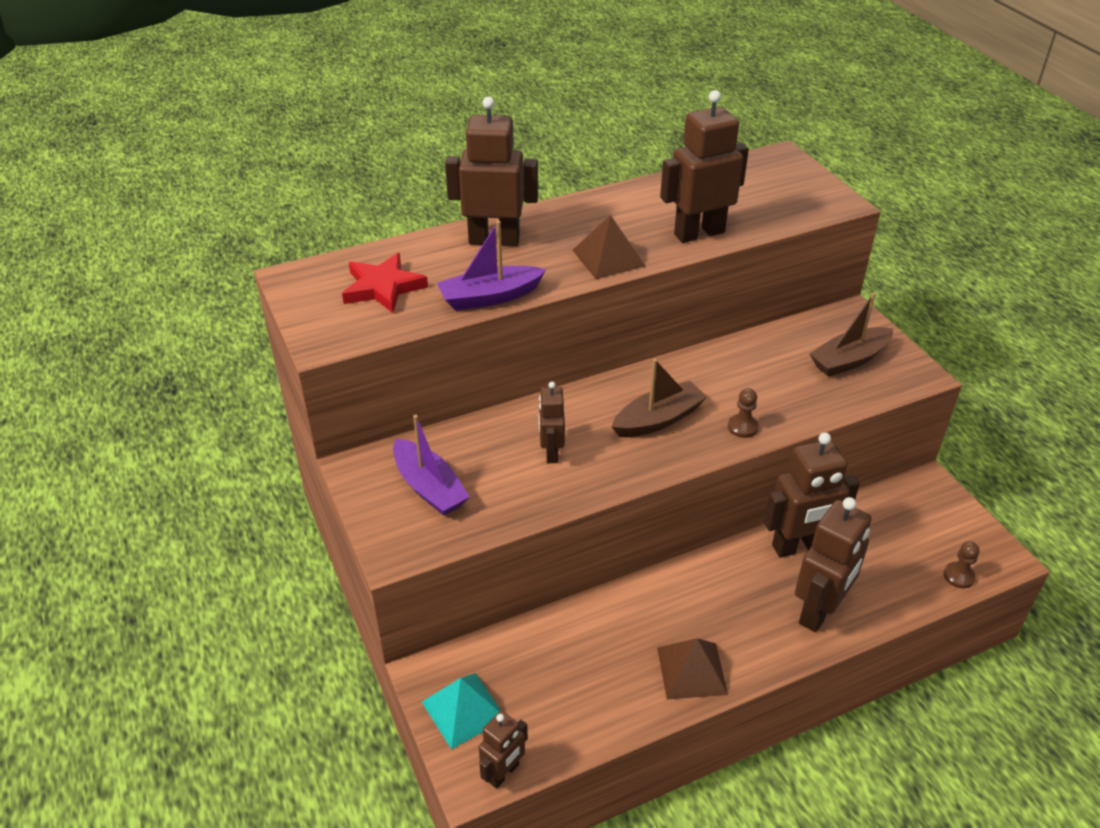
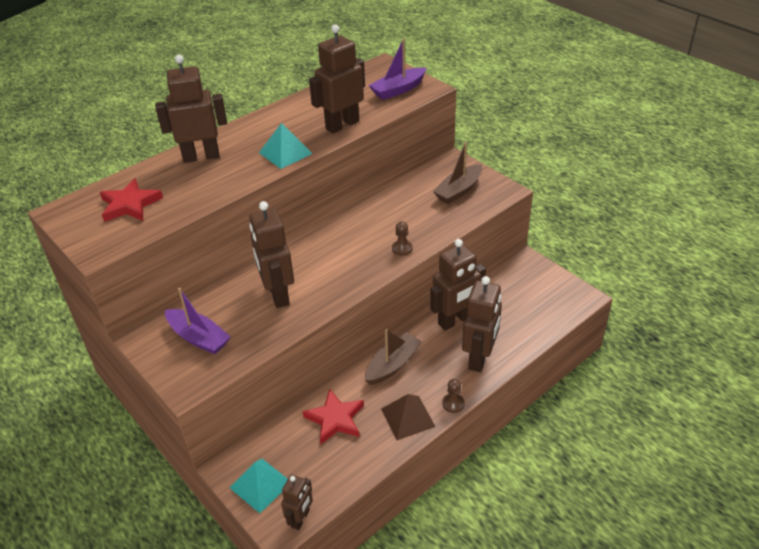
camera: 15 degrees left, 0 degrees up
(490, 297) = (210, 196): purple boat -> purple boat (398, 90)
(551, 452) = (278, 294): brown robot -> brown robot, size x1.76
(589, 645) = (335, 419): none -> red star
(608, 258) = (285, 153): brown pyramid -> turquoise pyramid
(658, 419) = (345, 256): brown boat -> brown boat (392, 365)
(958, 576) = (559, 314): brown pawn -> brown pawn (453, 404)

